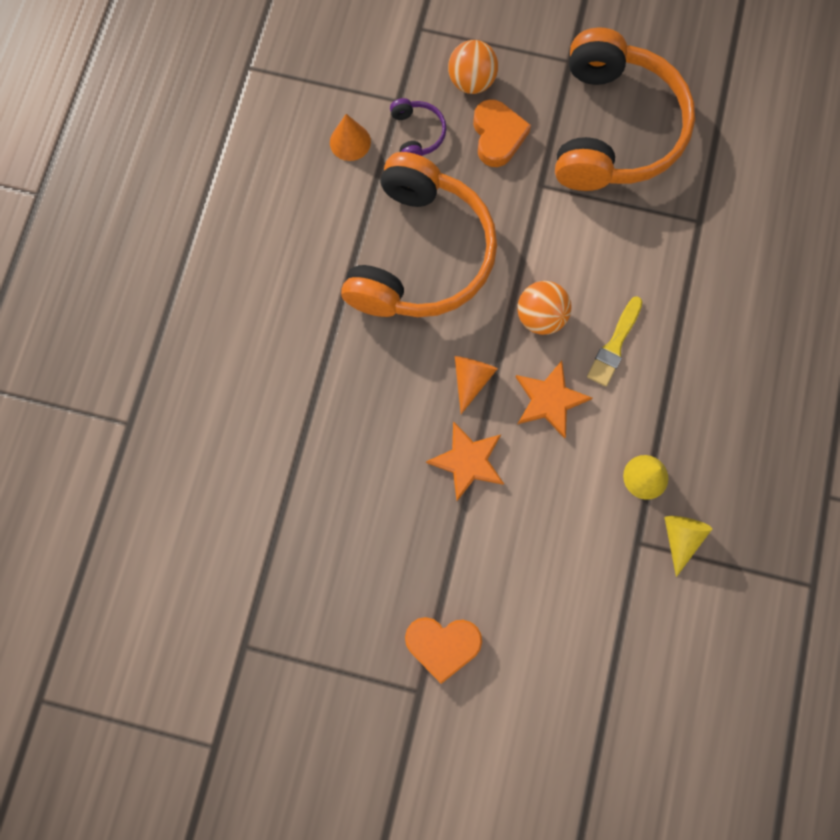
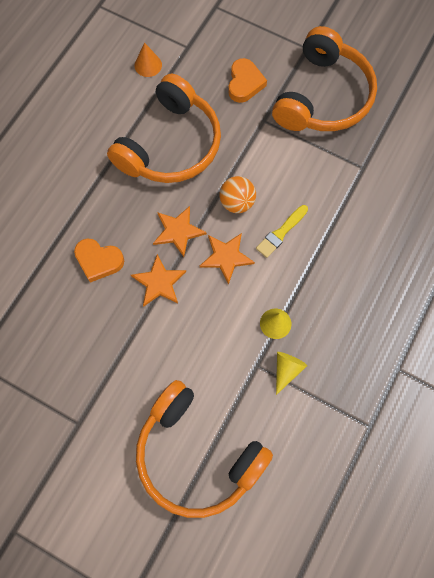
camera: 15 degrees right, 5 degrees down
(417, 134) = (193, 70): purple headphones -> none
(442, 644) = (104, 396): orange heart -> orange heart (99, 261)
(471, 82) = (238, 46): orange ball -> none
(471, 380) = (178, 231): orange cone -> orange star
(594, 690) = (196, 455): none -> orange headphones

